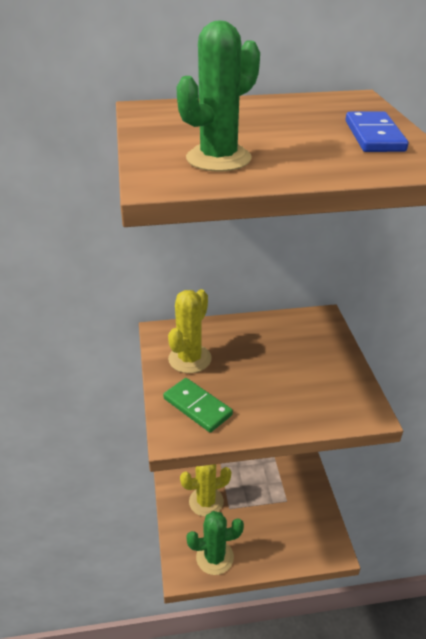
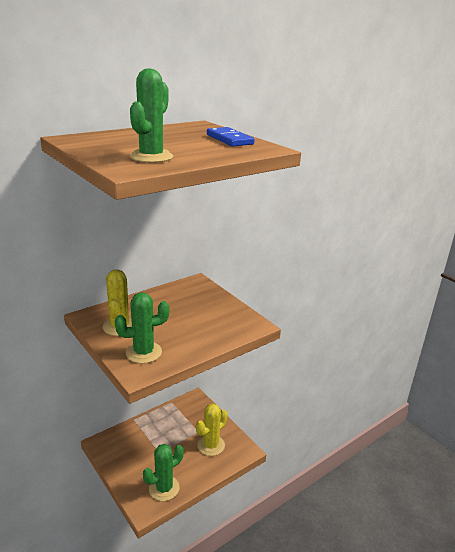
camera: 30 degrees left, 10 degrees down
(197, 407) = (143, 352): green domino -> green cactus
(206, 501) = (139, 454): yellow cactus -> yellow cactus (211, 445)

